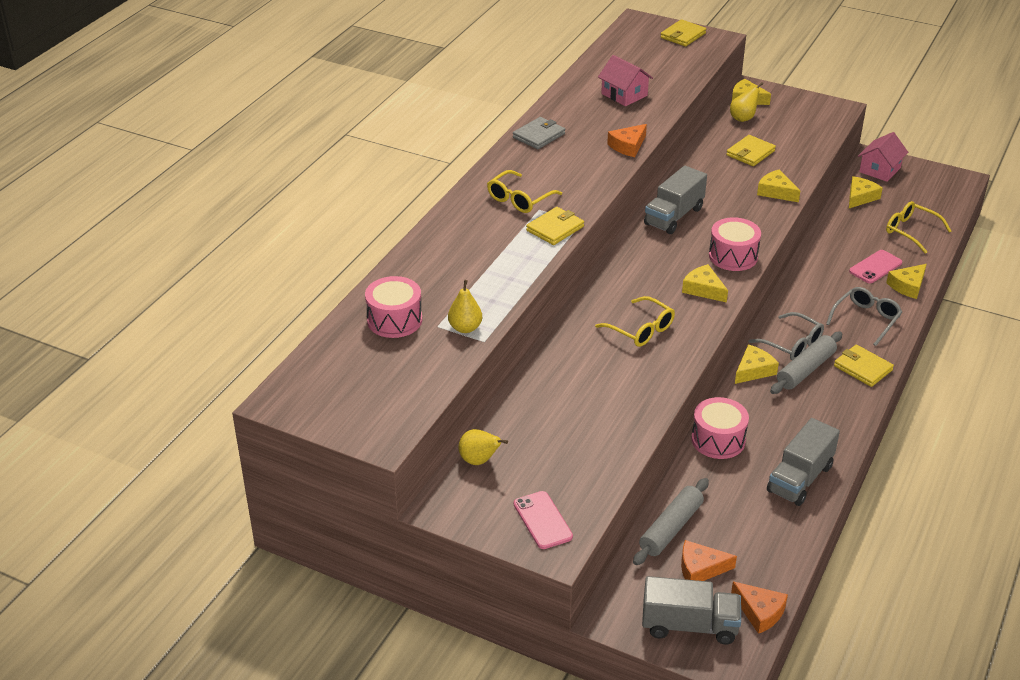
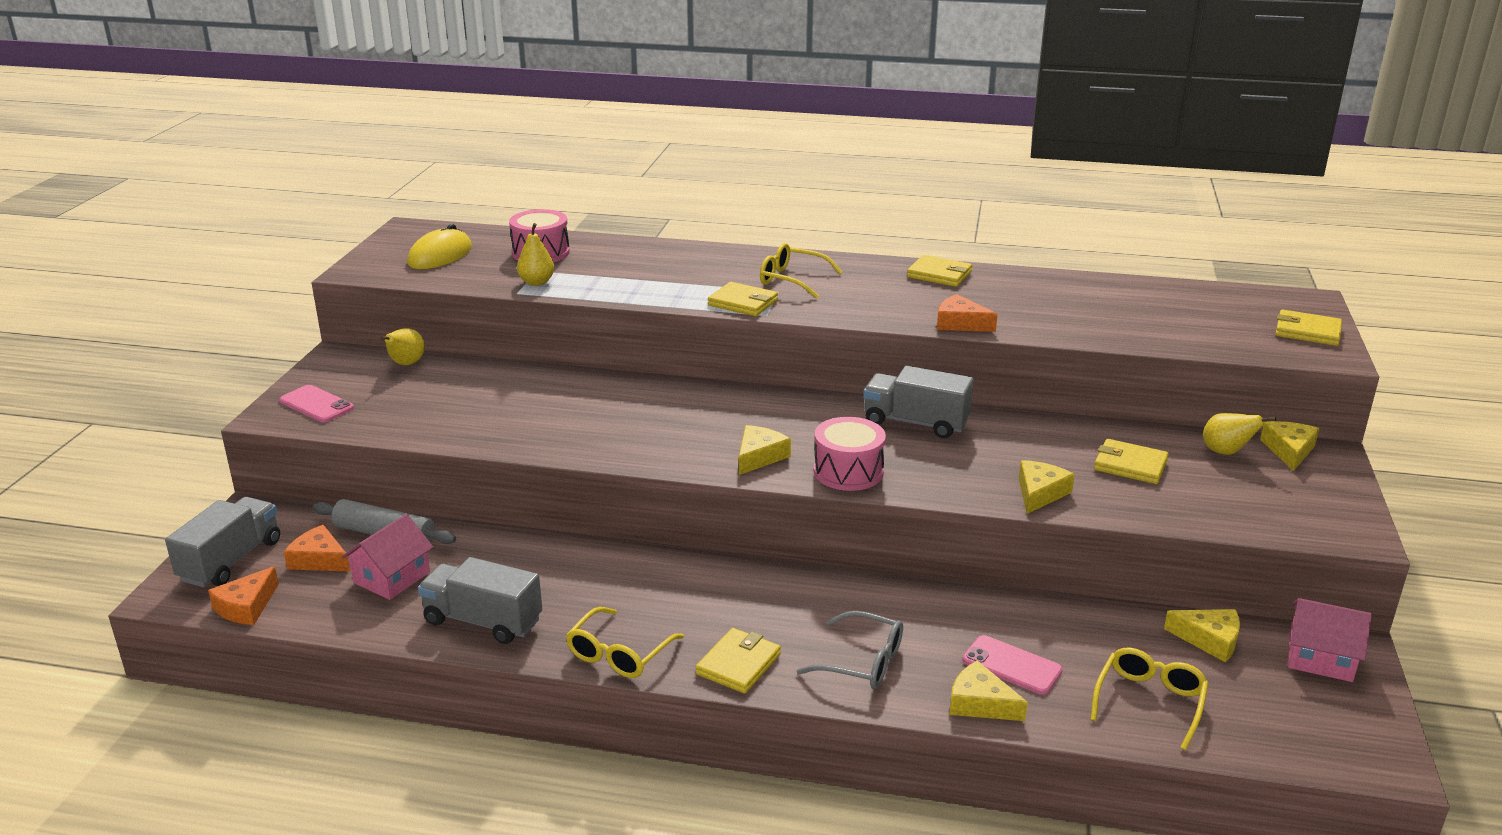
camera: 75 degrees right, 10 degrees down
(368, 382) = (440, 255): none -> yellow mouse
(539, 136) = (939, 274): grey wallet -> yellow wallet
(542, 520) = (316, 404): pink phone -> pink phone turned 75 degrees clockwise
(624, 94) = (1090, 310): pink house -> pink house (392, 577)
(641, 329) = (655, 424): yellow glasses -> yellow glasses (619, 654)
(689, 626) = (231, 560): grey truck -> grey truck turned 150 degrees counterclockwise
(700, 568) = (319, 560): orange cheese -> orange cheese turned 45 degrees counterclockwise
(718, 440) = (546, 552): pink drum -> none
(753, 370) = (695, 568): yellow cheese -> none
(792, 344) = (767, 596): grey glasses -> none
(805, 370) = (713, 611): grey rolling pin -> none

